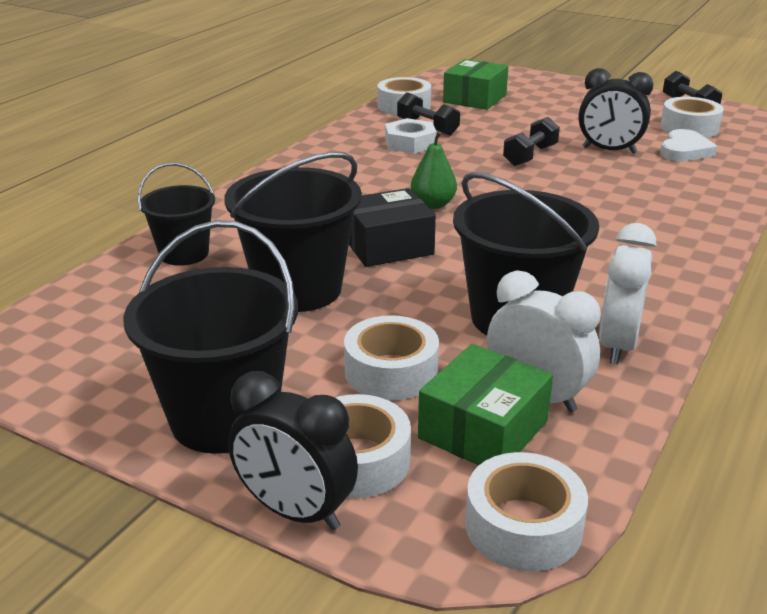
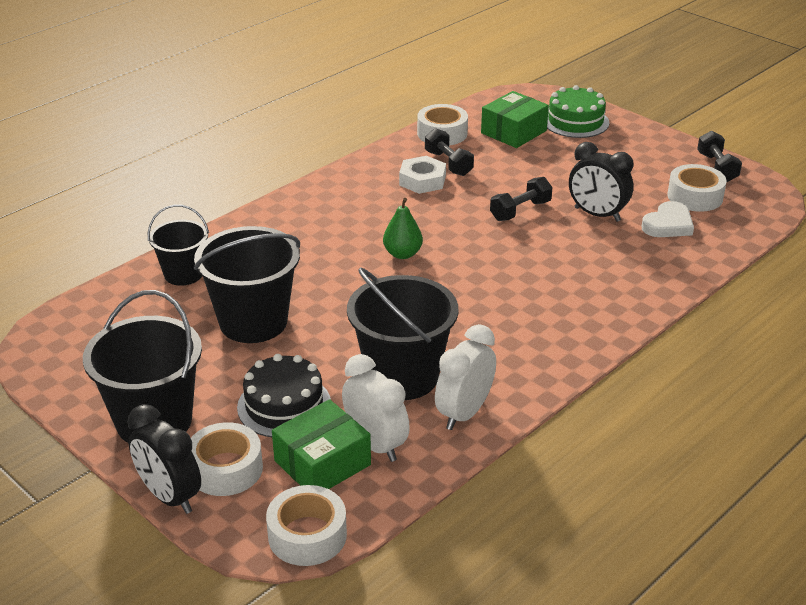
camera: 15 degrees right, 5 degrees up
(387, 246) = (342, 291): black box -> none
(391, 371) = (284, 405): white tape -> black cake
(528, 86) = (575, 121): none -> green cake

